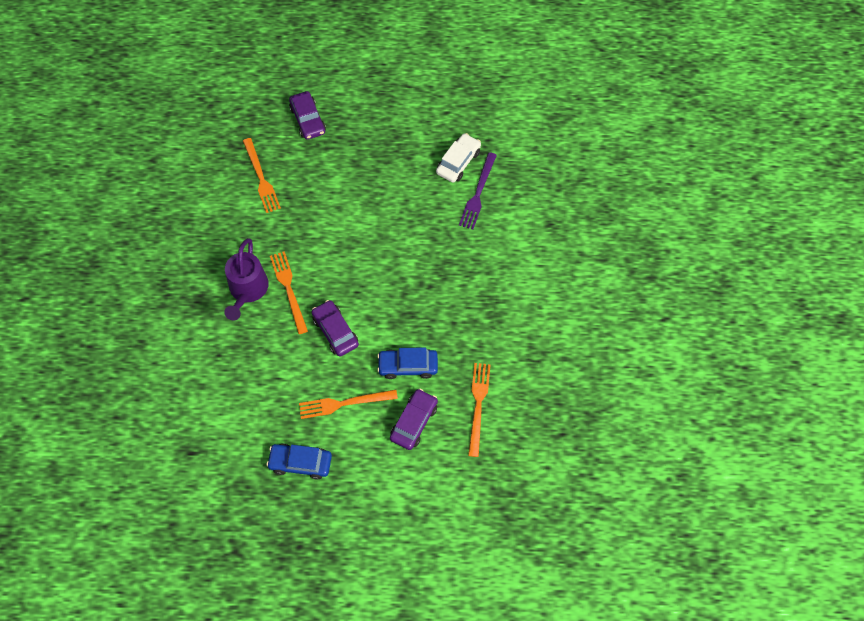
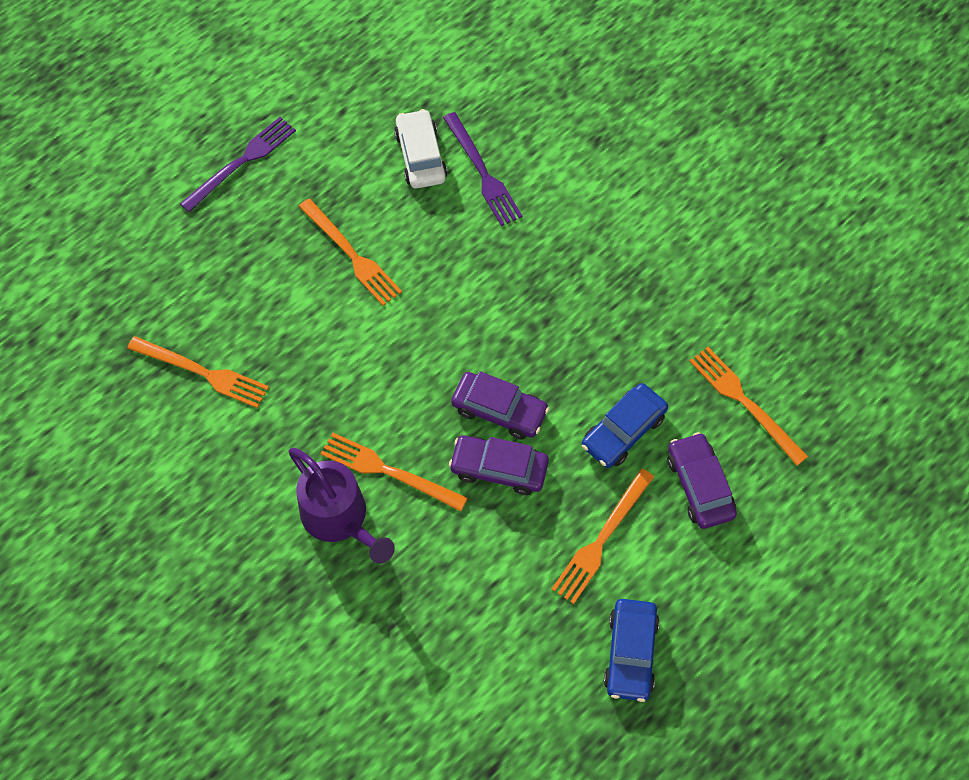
camera: 45 degrees left, 0 degrees up
(300, 463) = (630, 653): blue car -> blue car turned 45 degrees counterclockwise
(307, 120) = (183, 255): purple car -> purple car (499, 410)
(377, 99) = (242, 162): none -> purple fork
(378, 181) = (351, 255): none -> orange fork

